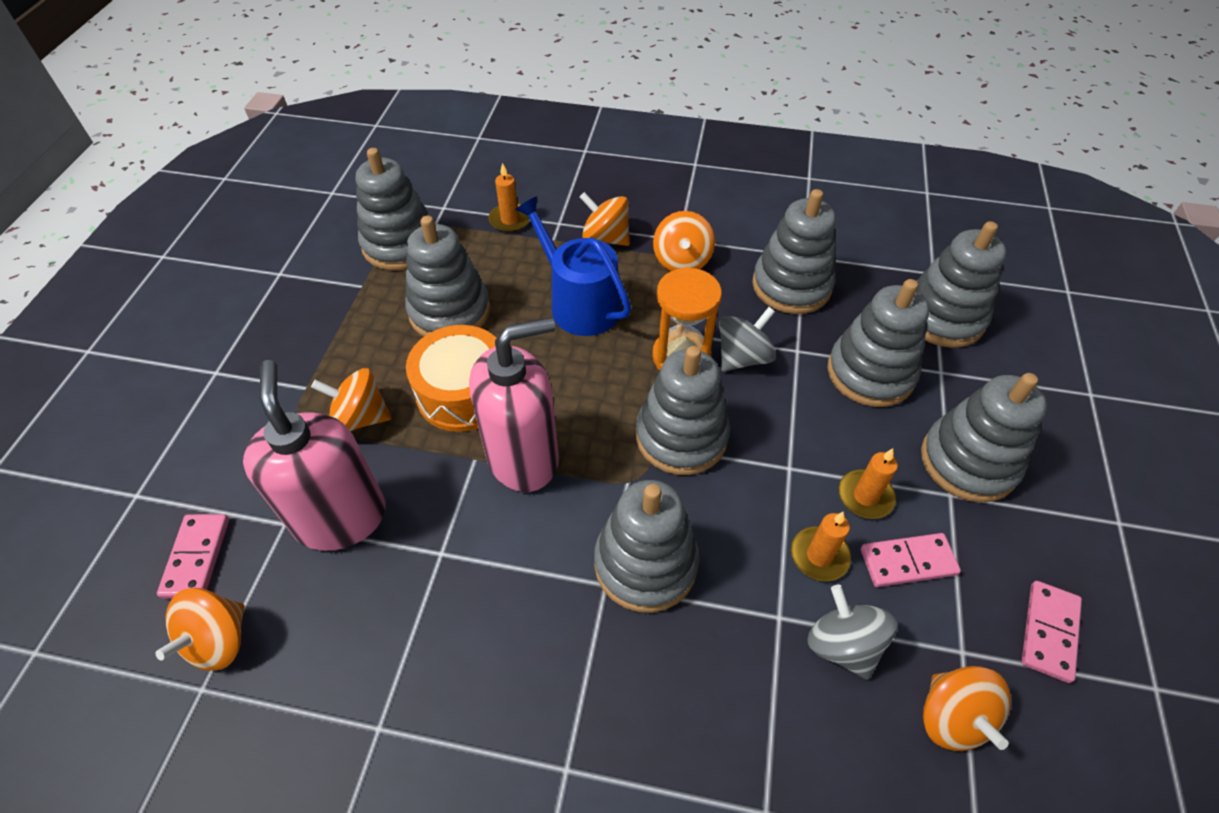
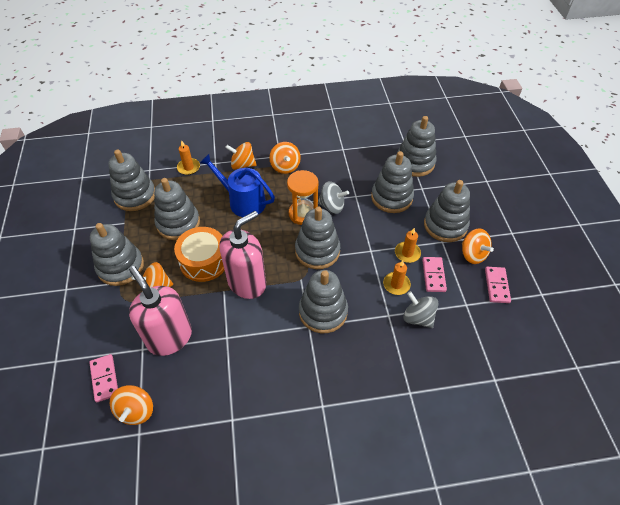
camera: 20 degrees left, 0 degrees up
(743, 357) = (332, 206): grey spinning top -> grey spinning top turned 75 degrees clockwise
(791, 286) = (342, 165): grey stacking toy -> grey stacking toy (120, 267)
(907, 561) = (433, 275): pink domino -> pink domino turned 60 degrees counterclockwise
(952, 717) = (469, 331): orange spinning top -> orange spinning top (472, 254)

